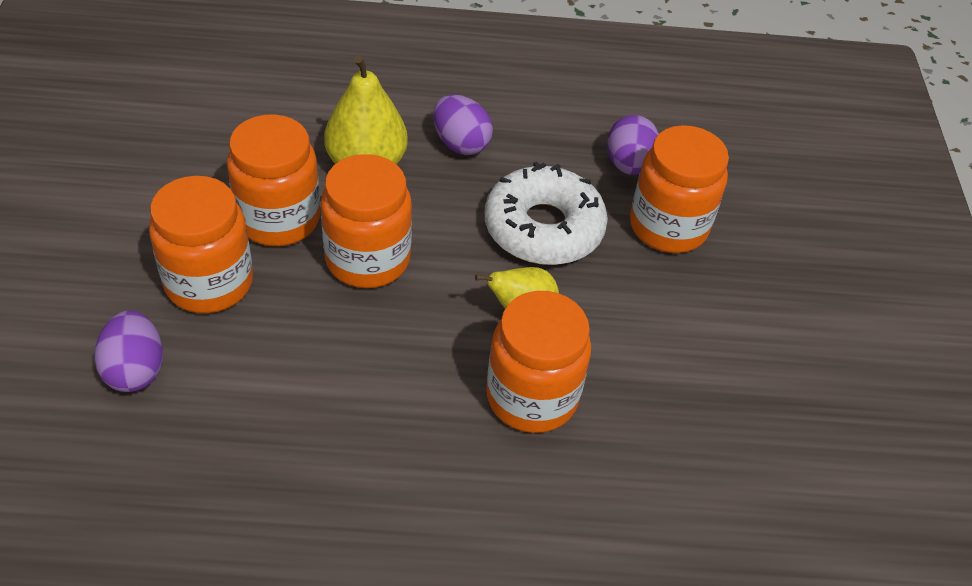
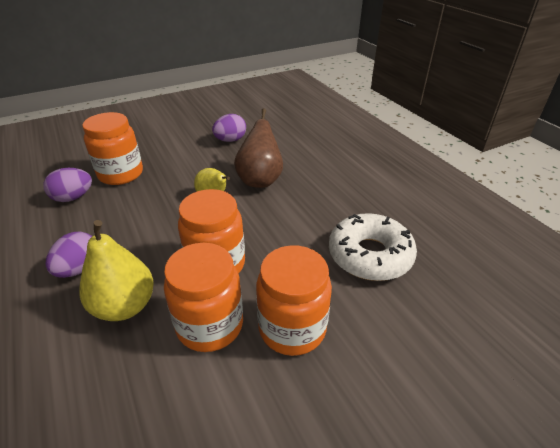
camera: 115 degrees left, 10 degrees down
(135, 370) = (382, 321): purple egg -> purple egg (230, 140)
(532, 397) = (260, 180): orange jar -> brown pear
(543, 228) = (145, 210): white donut -> white donut (370, 255)

